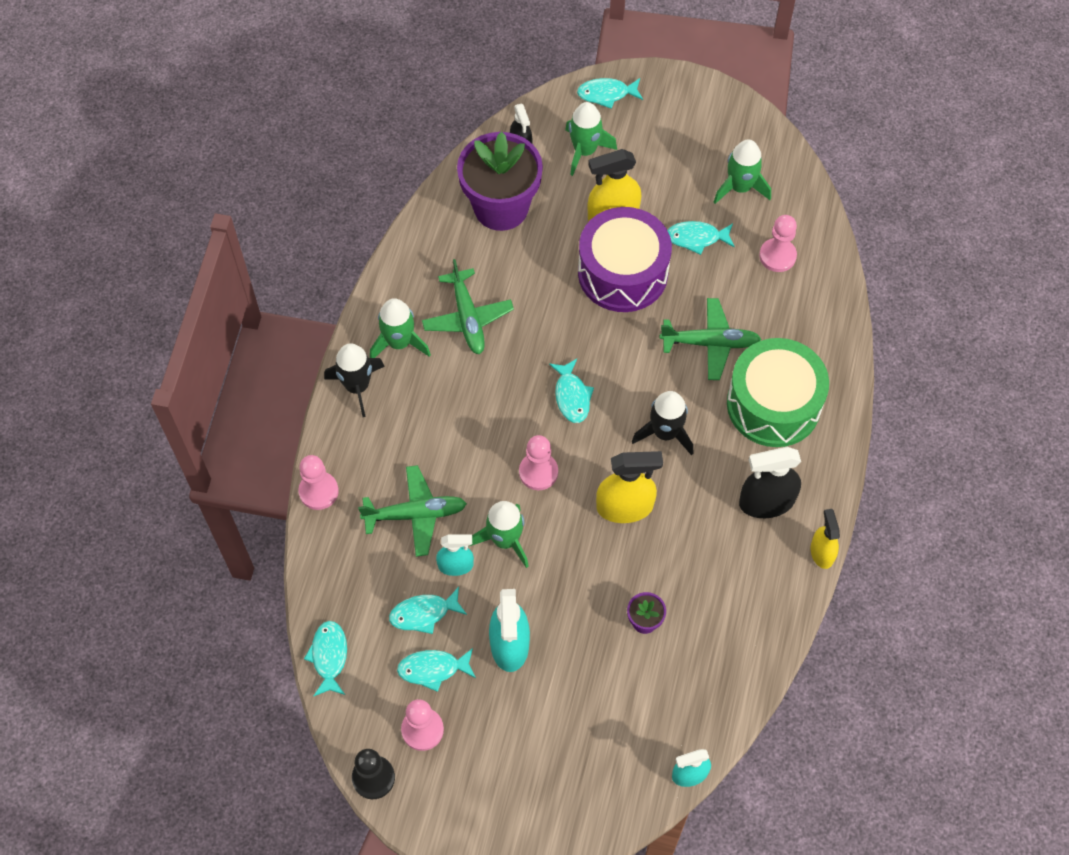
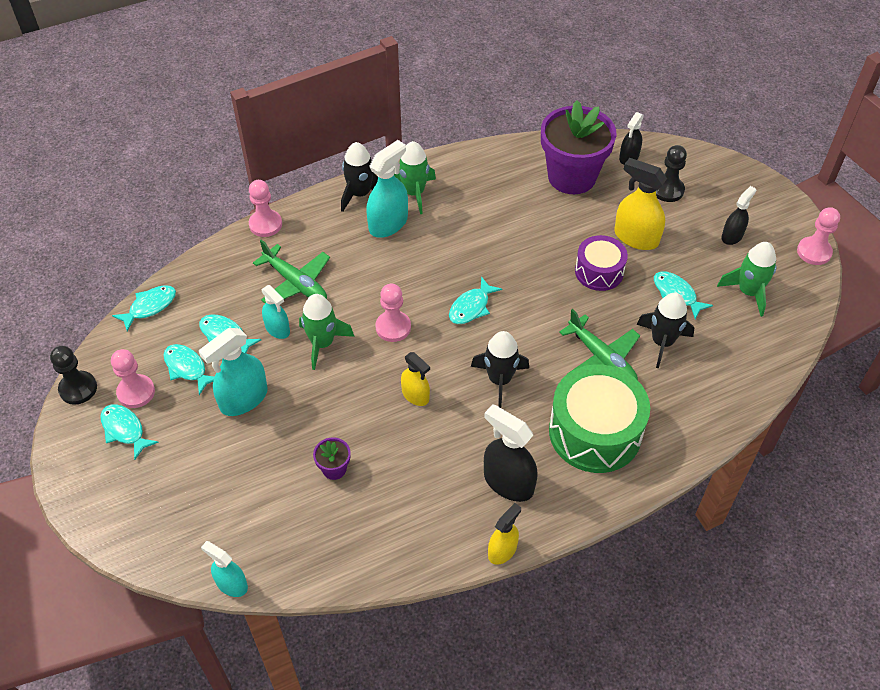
camera: 50 degrees right, 10 degrees down
(416, 390) = (388, 224): none -> turquoise spray bottle
(467, 318) = (470, 214): green plane -> none
(585, 151) = (667, 190): green rocket -> black pawn
(606, 94) = (725, 172): turquoise fish -> turquoise fish (124, 430)
(622, 273) = (599, 271): purple drum -> purple drum, size x0.59
(625, 507) = (415, 395): yellow spray bottle -> yellow spray bottle, size x0.61
(676, 149) = (732, 236): none -> black spray bottle
(732, 288) = (662, 342): none -> black rocket
(777, 256) = (720, 351): pink pawn -> pink pawn (814, 252)

